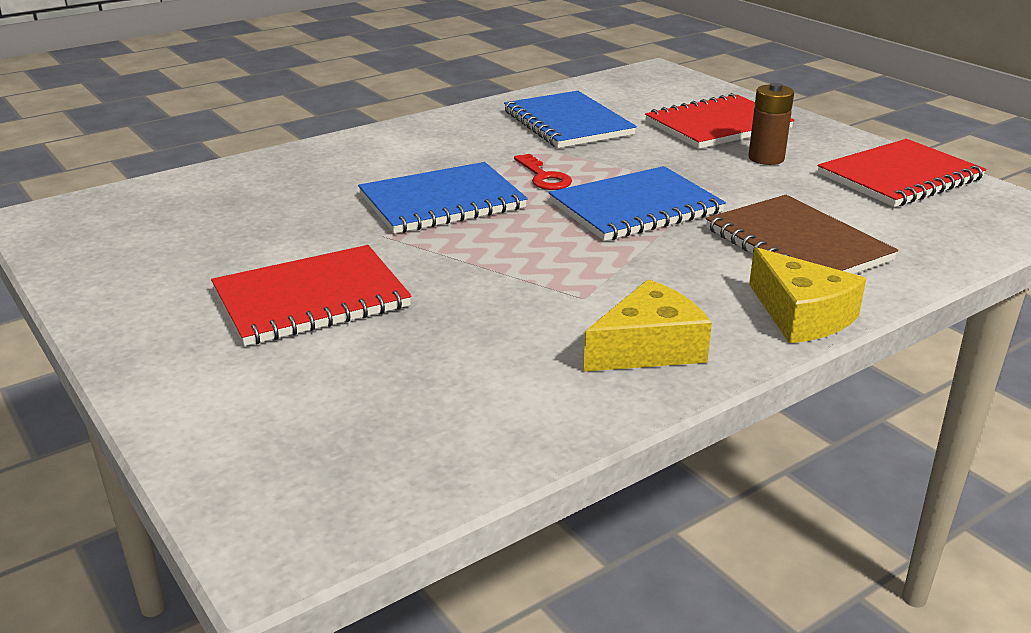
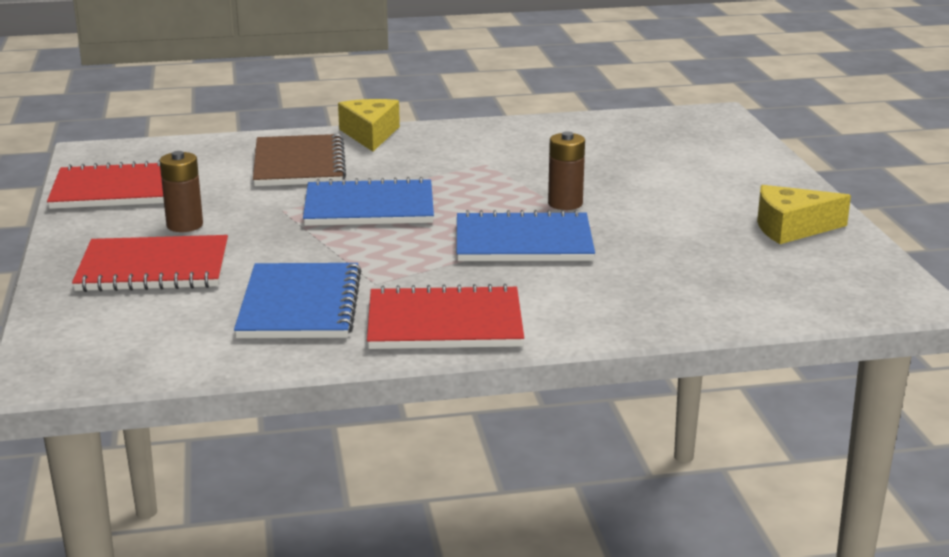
camera: 155 degrees left, 5 degrees down
(311, 299) = (669, 193): red notebook -> red notebook (444, 323)
(432, 255) = (565, 203): none -> brown battery
(544, 177) = (408, 247): red key -> none
(648, 348) = (479, 137): yellow cheese -> yellow cheese (791, 228)

